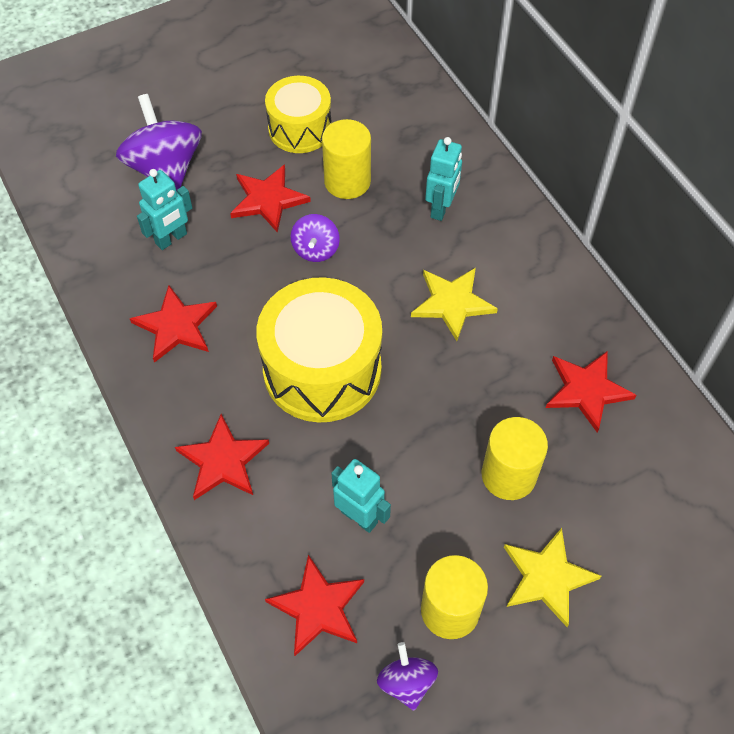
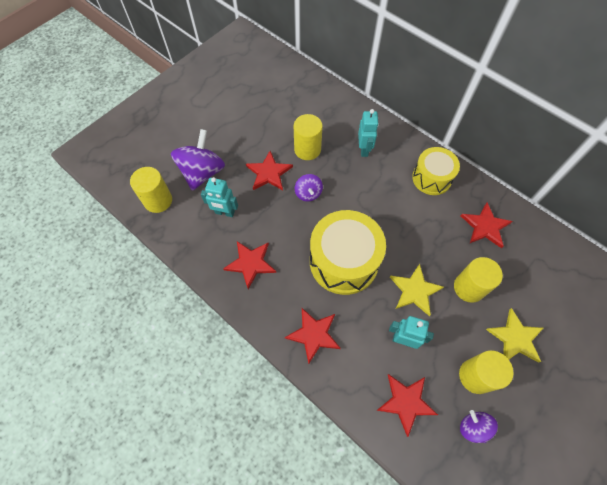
camera: 20 degrees left, 5 degrees up
(80, 191) = (158, 200): none -> yellow cylinder
(165, 169) = (202, 172): purple spinning top -> purple spinning top turned 60 degrees clockwise
(171, 239) = (224, 212): turquoise robot -> turquoise robot turned 75 degrees clockwise
(300, 129) = (268, 127): yellow drum -> yellow drum (431, 178)
(452, 303) = (395, 201): yellow star -> yellow star (415, 290)

